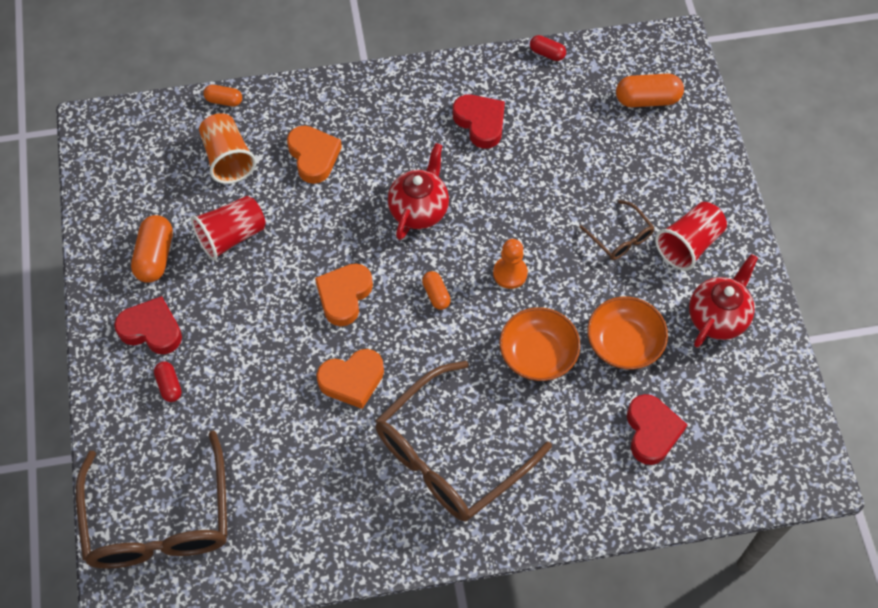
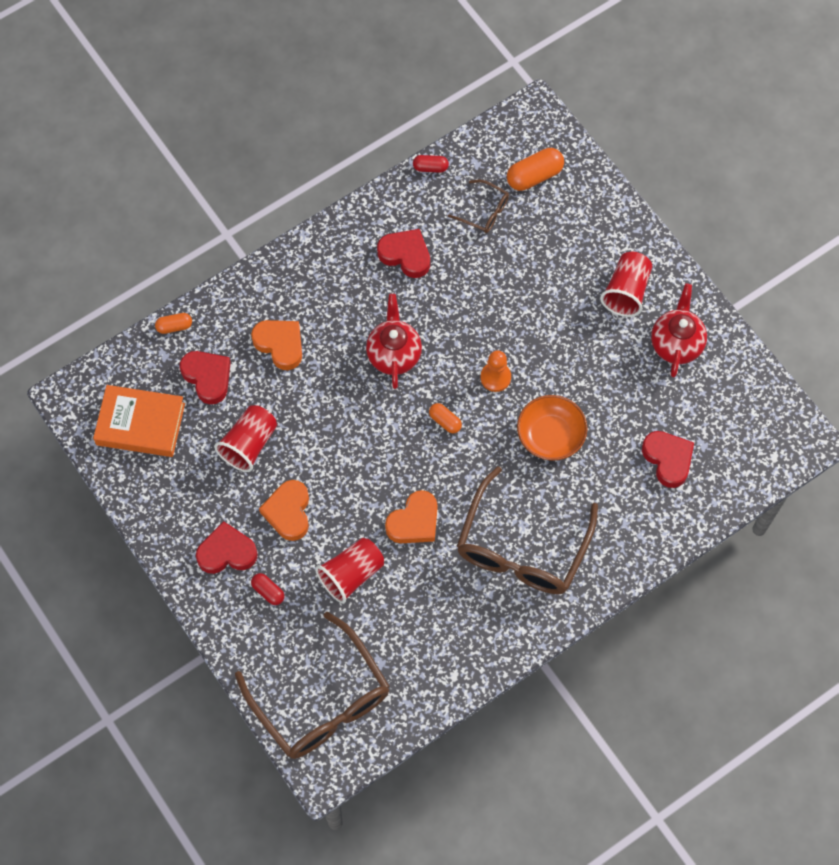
camera: 25 degrees left, 5 degrees up
(141, 175) = (140, 424): none -> orange book
(155, 256) = (194, 490): orange capsule -> none
(228, 158) = (207, 377): orange cup -> red heart
(260, 405) = (351, 574): none -> red cup
(344, 296) = (370, 455): orange heart -> orange heart (288, 512)
(620, 237) = (569, 309): brown glasses -> brown glasses (484, 211)
(624, 343) = (613, 396): orange bowl -> none

